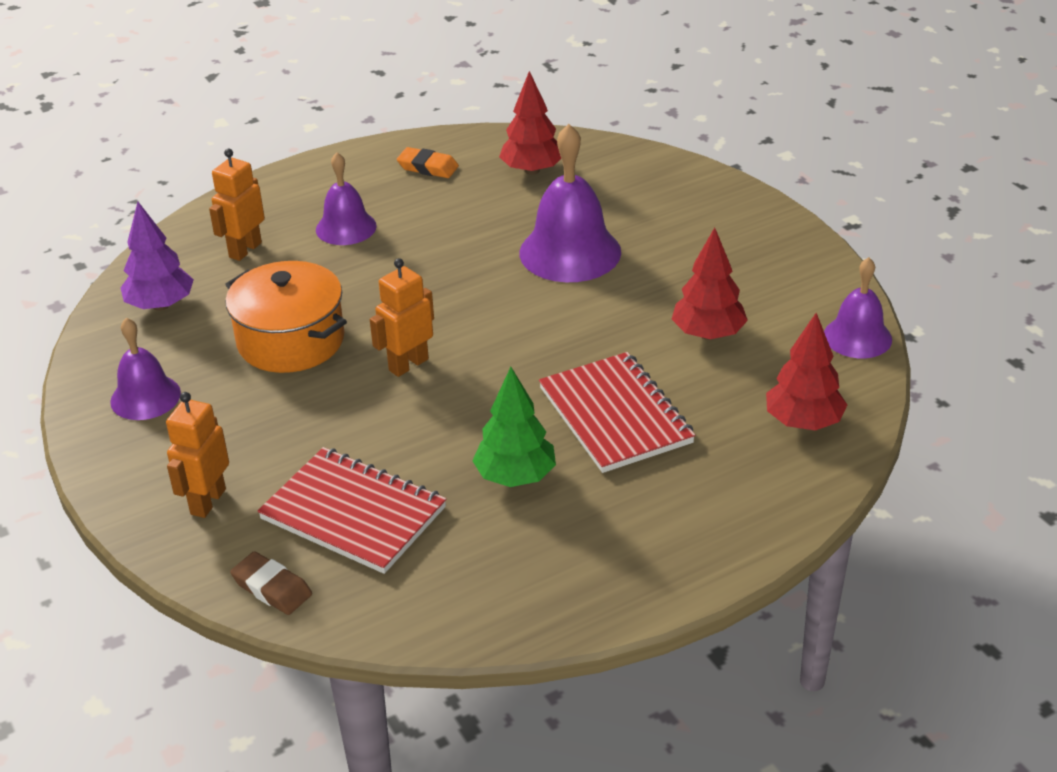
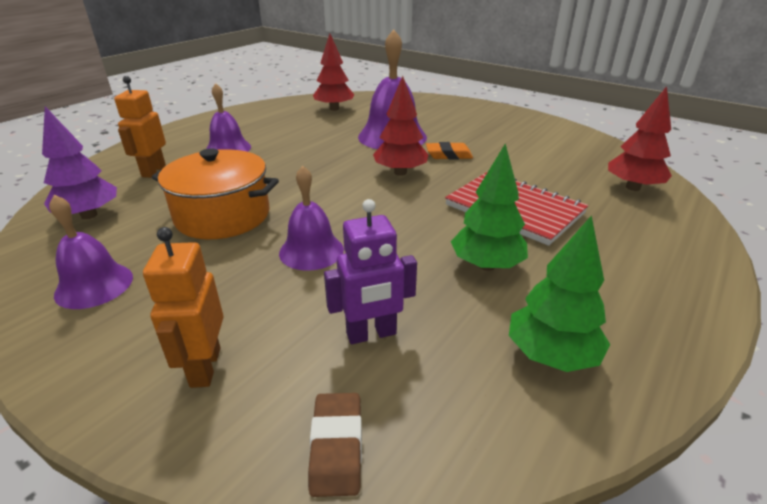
camera: 25 degrees left, 5 degrees down
(272, 588) = (336, 447): brown eraser -> brown eraser turned 75 degrees clockwise
(353, 513) = (371, 334): red notebook -> purple robot
(408, 364) = (332, 211): orange robot -> none
(428, 167) = (266, 116): orange eraser -> orange eraser (448, 155)
(490, 577) = (551, 355): none -> green tree
(708, 334) = (519, 157): red tree -> red tree (400, 172)
(857, 337) = (602, 144): purple bell -> purple bell (311, 251)

